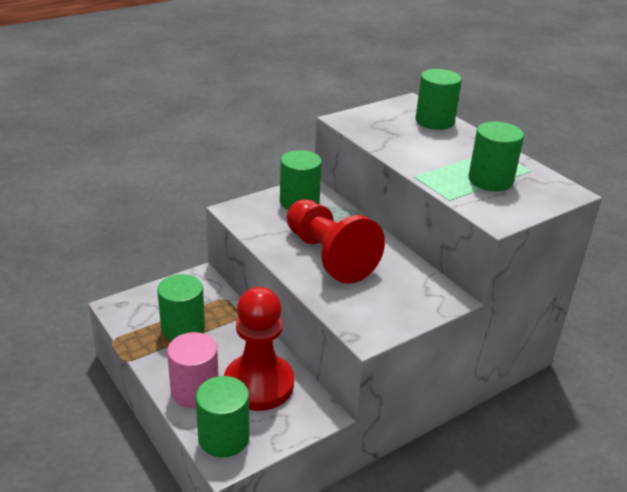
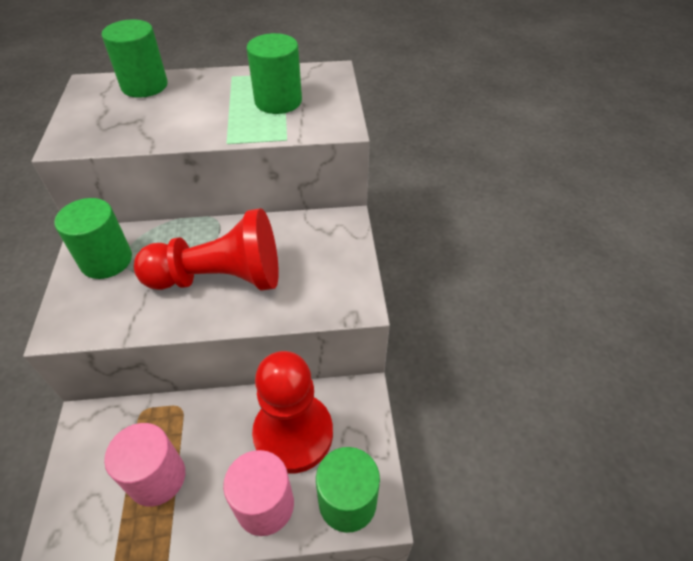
camera: 60 degrees left, 15 degrees up
(183, 328) = (157, 478): green cylinder -> pink cylinder

